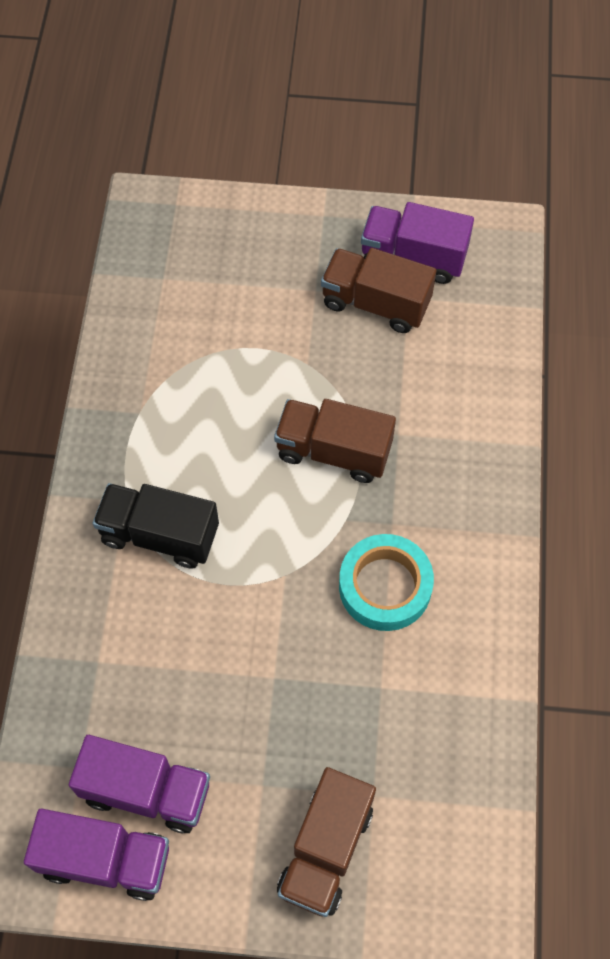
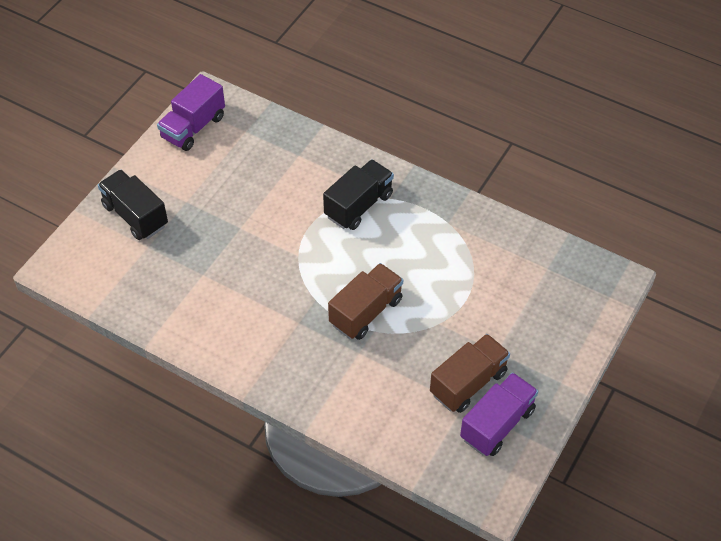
camera: 115 degrees right, 10 degrees down
(146, 791) = (216, 153): purple truck -> none
(326, 850) = (135, 215): brown truck -> black truck
(385, 586) = (261, 301): turquoise tape -> none

